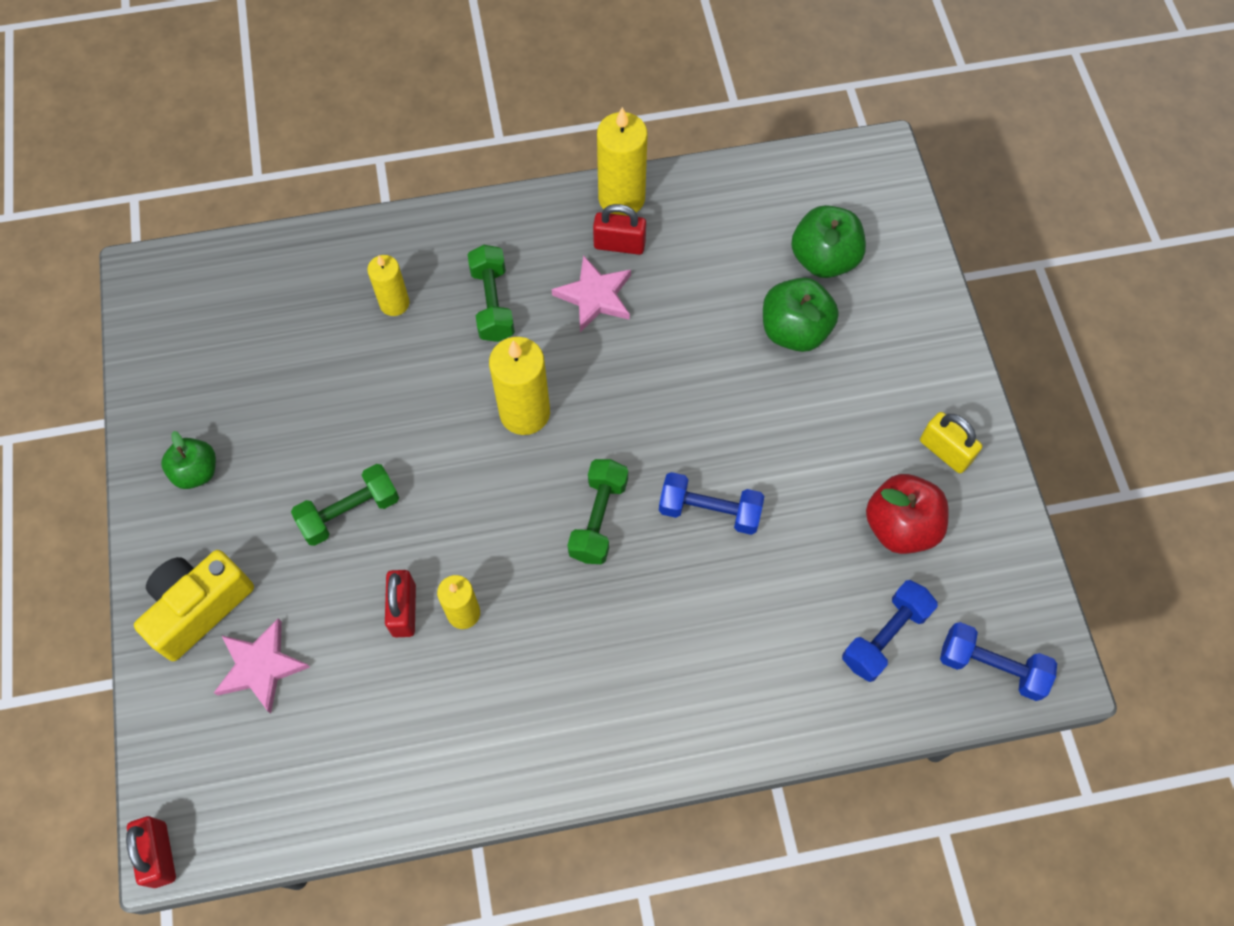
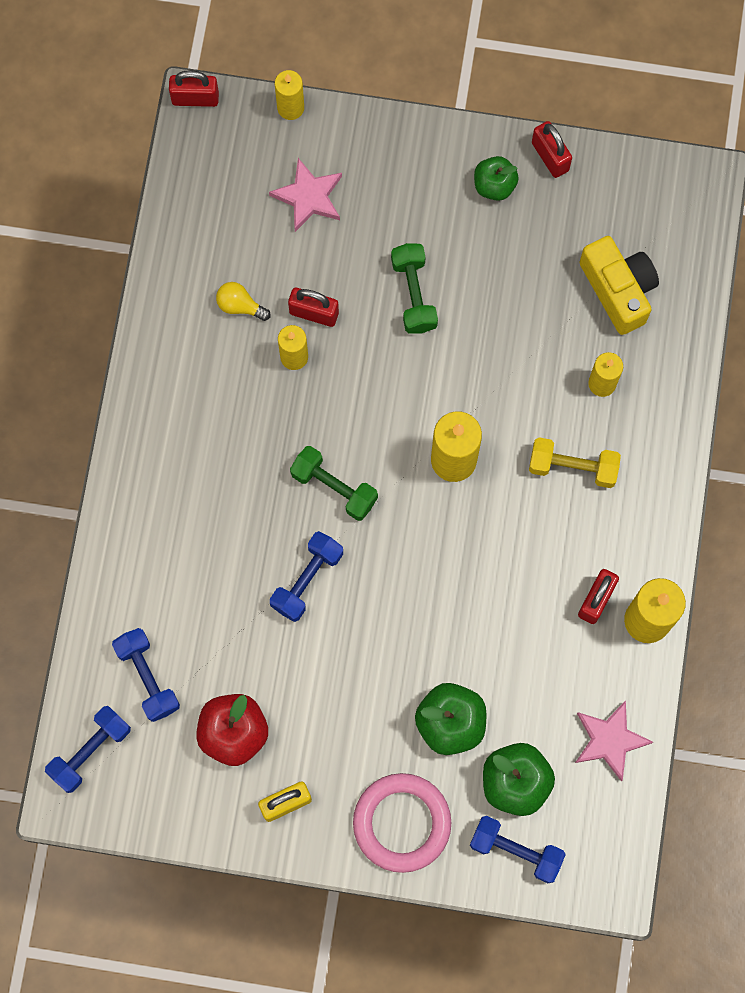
camera: 110 degrees right, 10 degrees up
(148, 427) = (550, 156): none -> red padlock
(148, 730) = (290, 107): none -> yellow candle
(199, 608) = (374, 163): yellow camera -> yellow camera (618, 290)
(420, 696) = (240, 306): none -> yellow light bulb
(492, 303) = (572, 467): green dumbbell -> yellow dumbbell
(595, 296) = (548, 559): pink star -> pink star (609, 740)
(886, 240) = (516, 850): none -> blue dumbbell
(910, 341) = (402, 823): none -> pink ring

